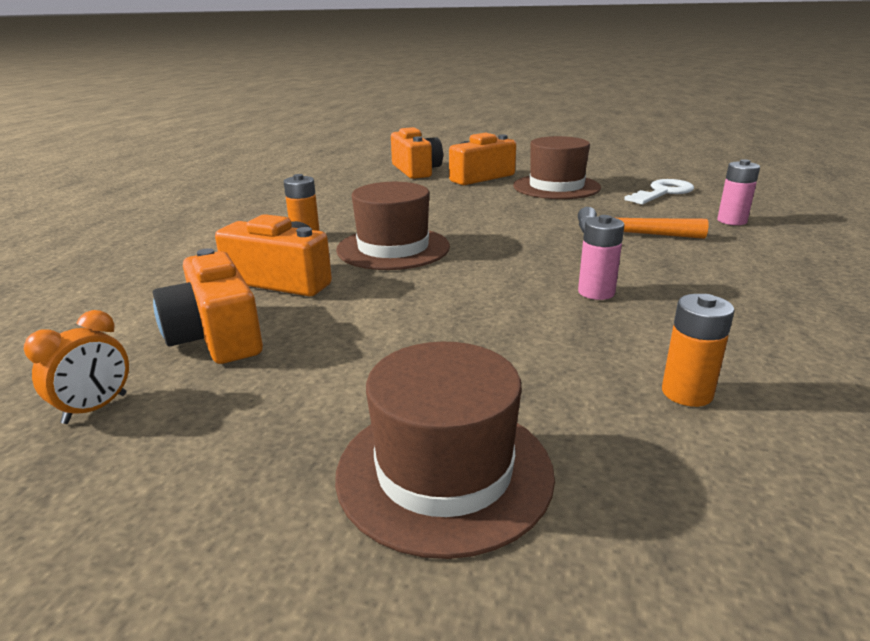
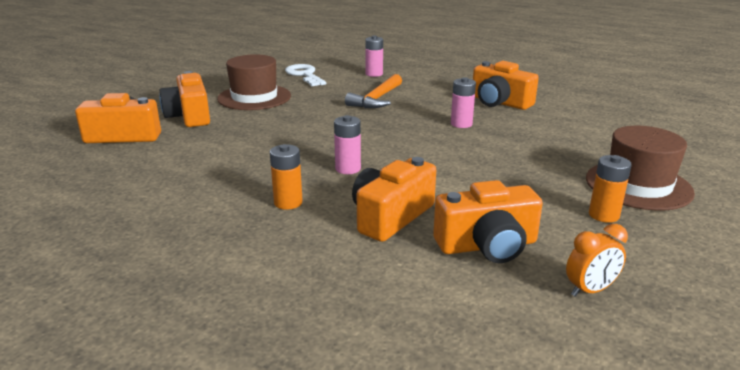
camera: 75 degrees left, 0 degrees up
(95, 408) = (590, 290): orange clock -> orange clock turned 105 degrees clockwise
(393, 248) = (348, 169): brown hat -> pink battery
(687, 393) = (572, 129): orange battery -> orange battery (603, 215)
(743, 314) = (499, 102): none -> orange camera

